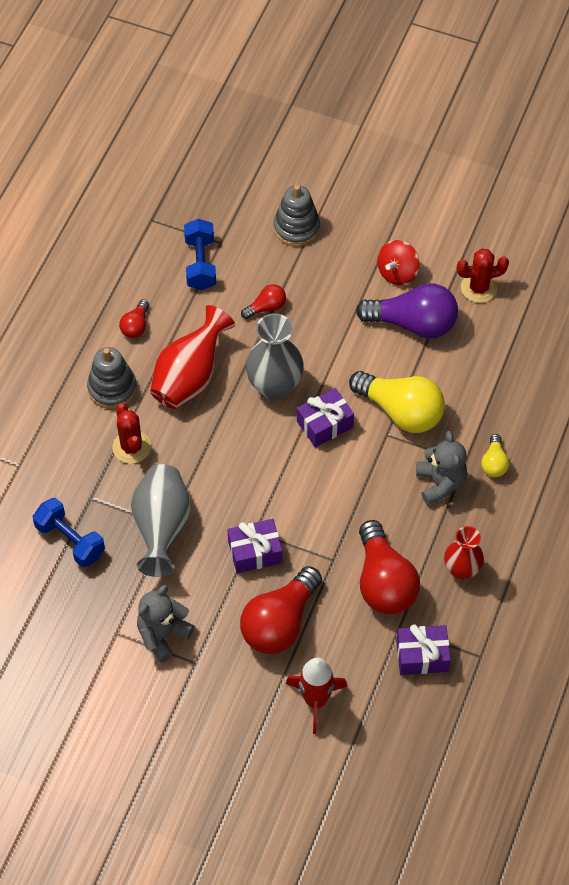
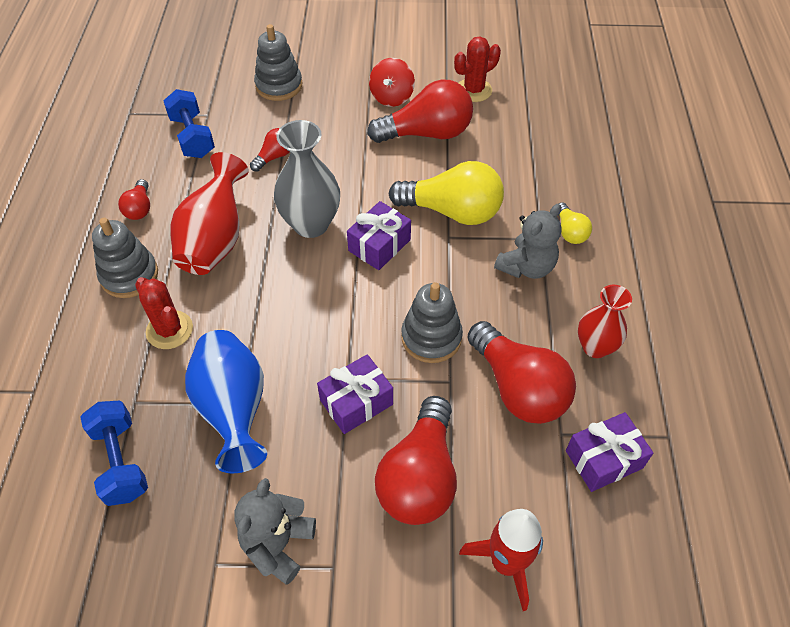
camera: 20 degrees left, 5 degrees down
(70, 540) = (121, 461): blue dumbbell -> blue dumbbell turned 45 degrees clockwise
(162, 528) = (234, 409): grey vase -> blue vase
(333, 519) = (431, 337): none -> grey stacking toy
(413, 323) = (427, 133): purple light bulb -> red light bulb
(440, 483) = (526, 267): grey teddy bear -> grey teddy bear turned 75 degrees clockwise

